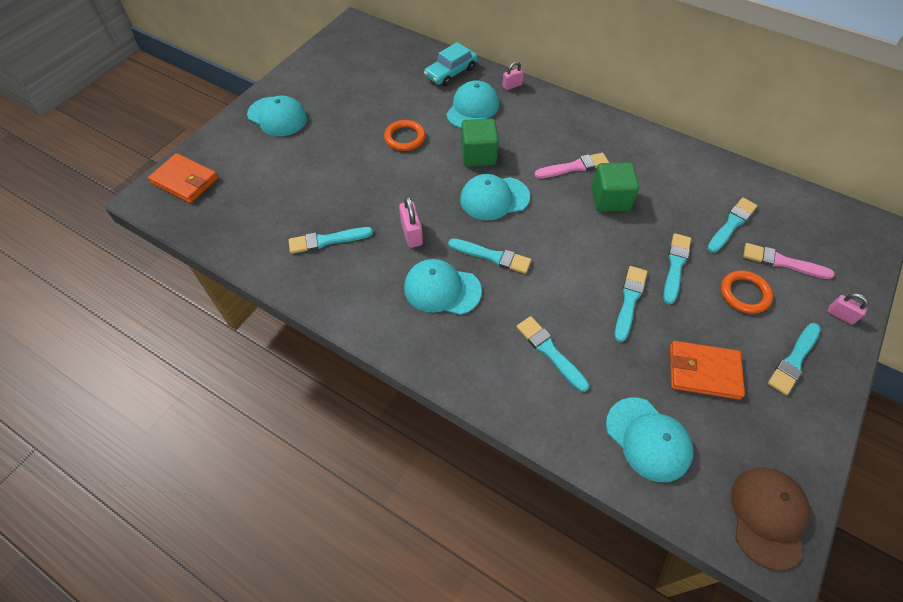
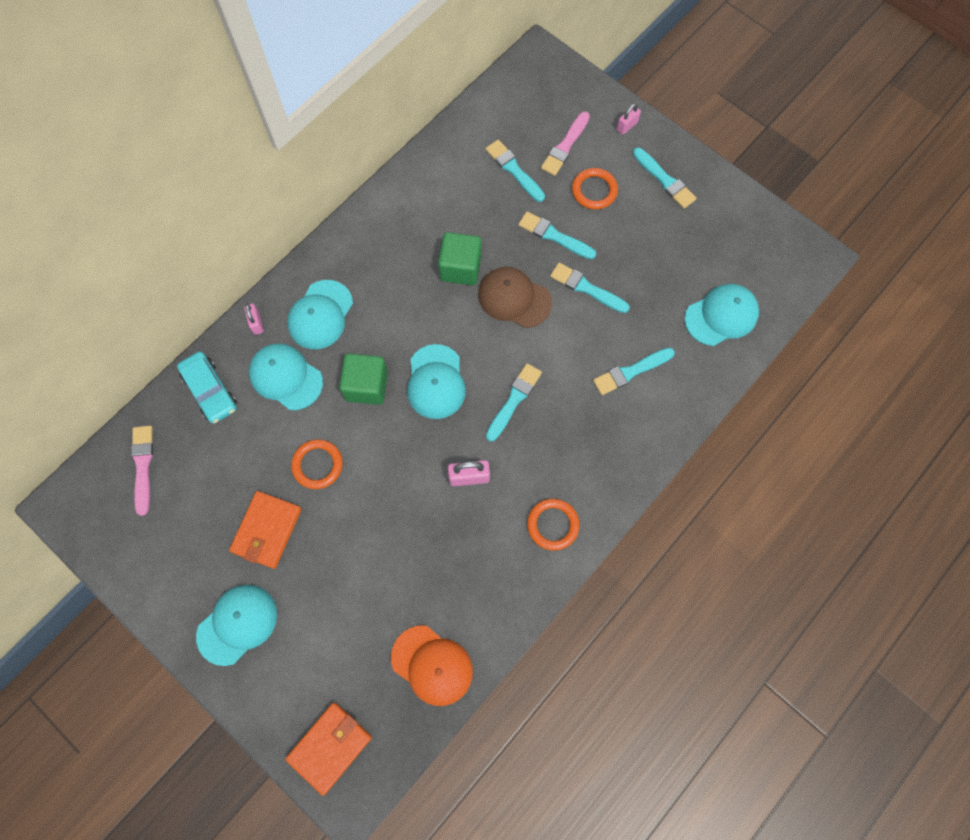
camera: 80 degrees left, 15 degrees up
(246, 232) = (432, 665): none -> orange cap
(327, 240) = (461, 570): turquoise brush -> none
(376, 302) = (552, 525): none -> orange ring
(442, 289) = (546, 457): turquoise cap -> turquoise cap (320, 315)
(574, 167) = (407, 290): pink brush -> pink brush (143, 466)
(703, 372) = (666, 252): orange wallet -> orange wallet (267, 530)
(767, 516) = (789, 253): brown cap -> brown cap (514, 298)

